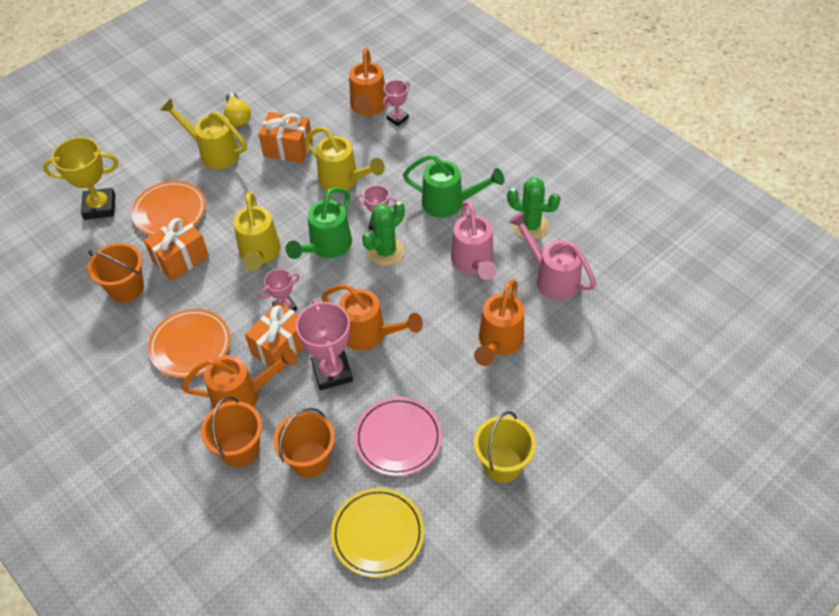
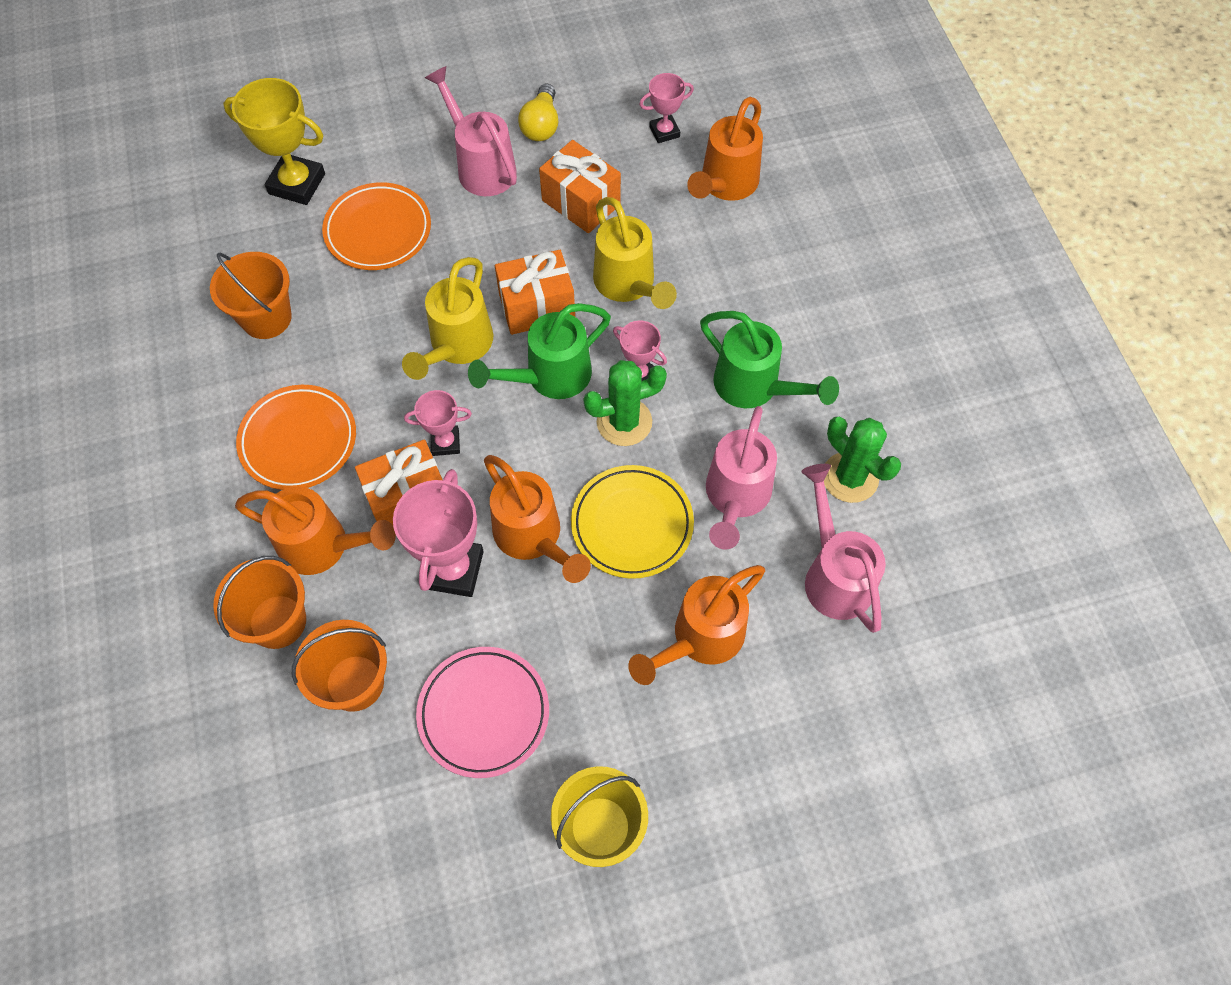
camera: 25 degrees right, 10 degrees up
(180, 259) = (354, 306): orange gift -> orange gift (537, 307)
(214, 152) = (481, 166): yellow watering can -> pink watering can
(378, 534) = (380, 839): yellow plate -> yellow plate (632, 524)
(397, 118) = (756, 220): pink trophy -> pink trophy (664, 132)

